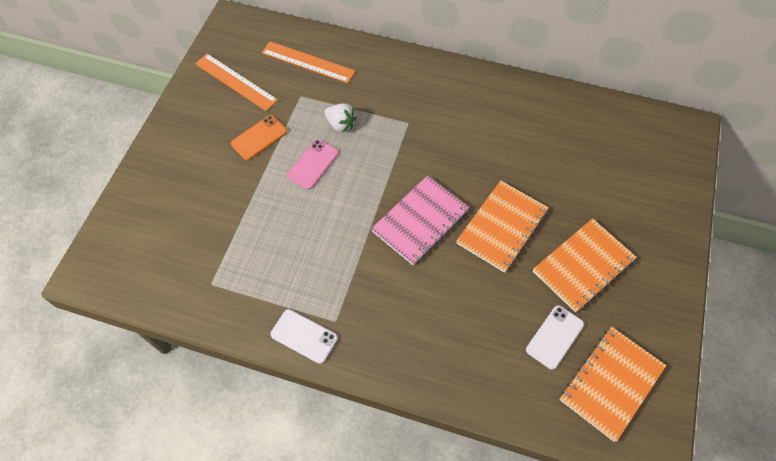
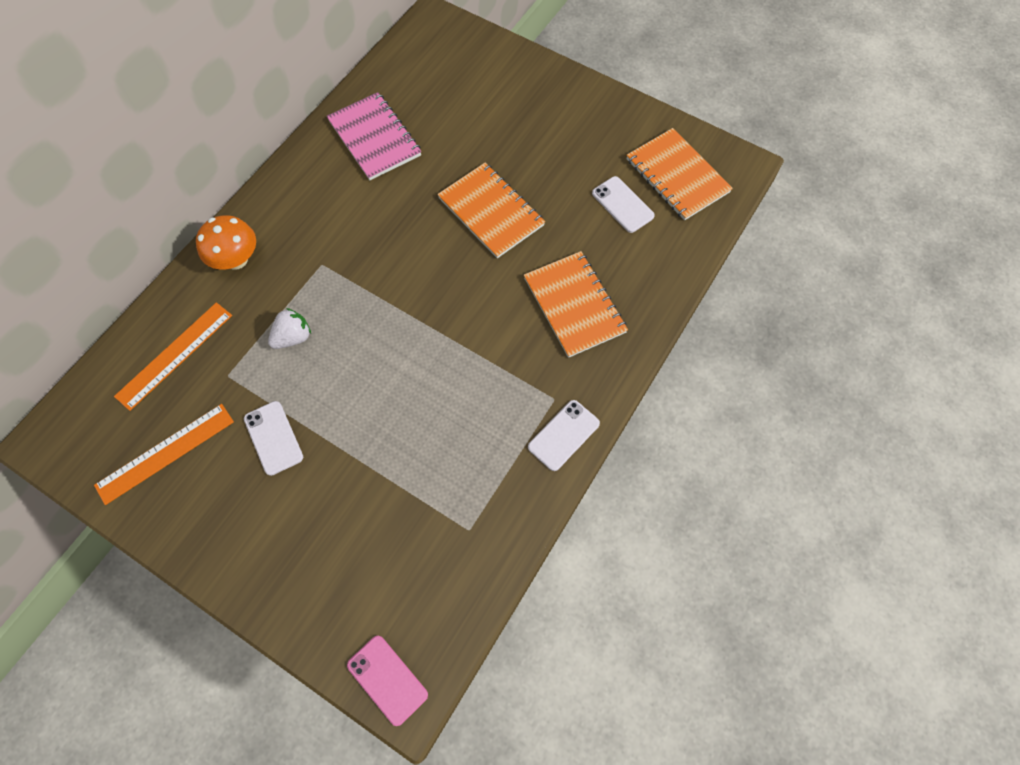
camera: 75 degrees left, 5 degrees up
(259, 138) = (273, 438): orange phone -> white phone
(313, 164) = (340, 381): pink phone -> pink phone (387, 679)
(394, 70) = (236, 259): none -> orange mushroom
(420, 221) = (458, 285): pink notebook -> pink notebook (374, 138)
(583, 266) = (556, 157): orange notebook -> orange notebook (574, 305)

